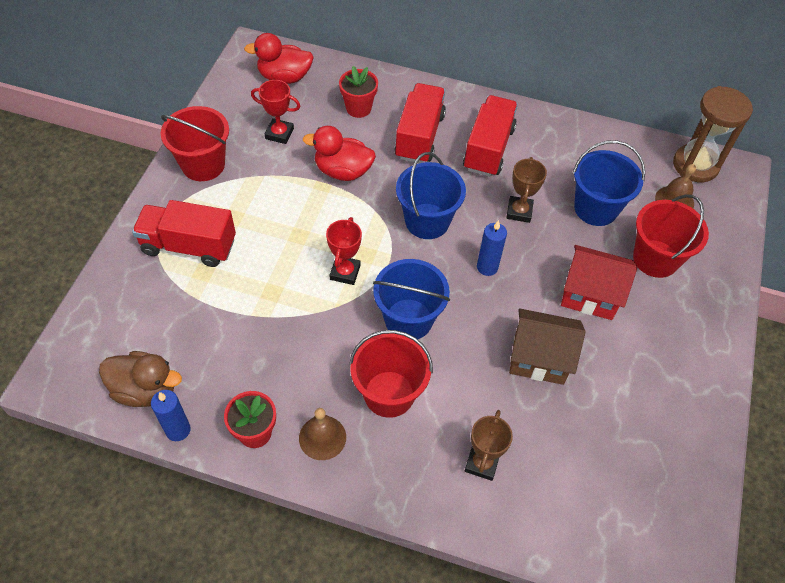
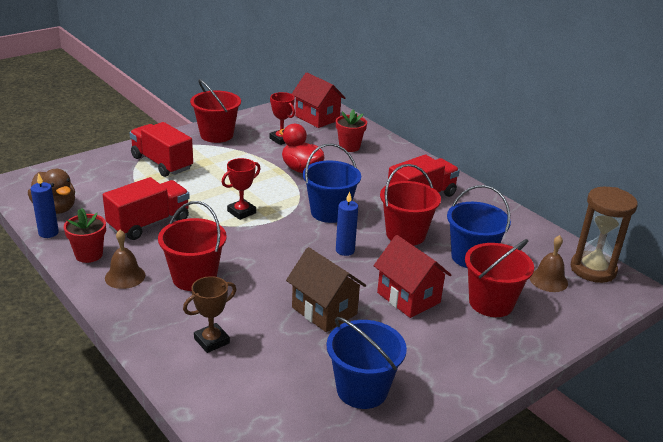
camera: 35 degrees right, 25 degrees down
(284, 77) = (317, 118): red duck -> red house
(408, 319) = (254, 250): blue bucket -> blue bucket (362, 390)
(419, 136) = (376, 173): red truck -> red truck (149, 223)
(519, 211) = (405, 234): brown trophy -> red bucket

